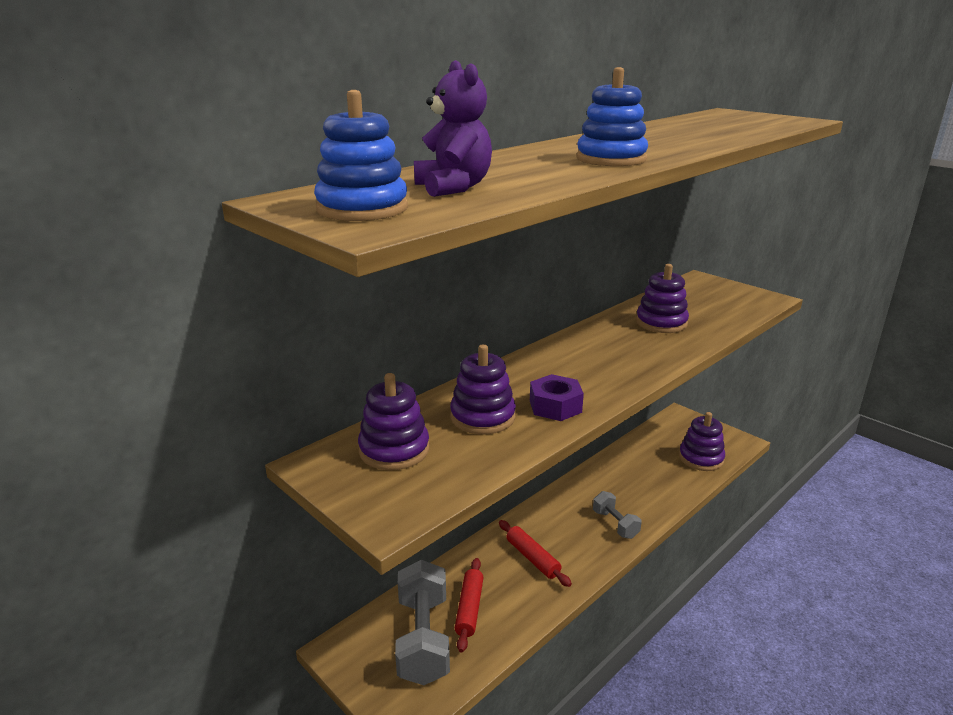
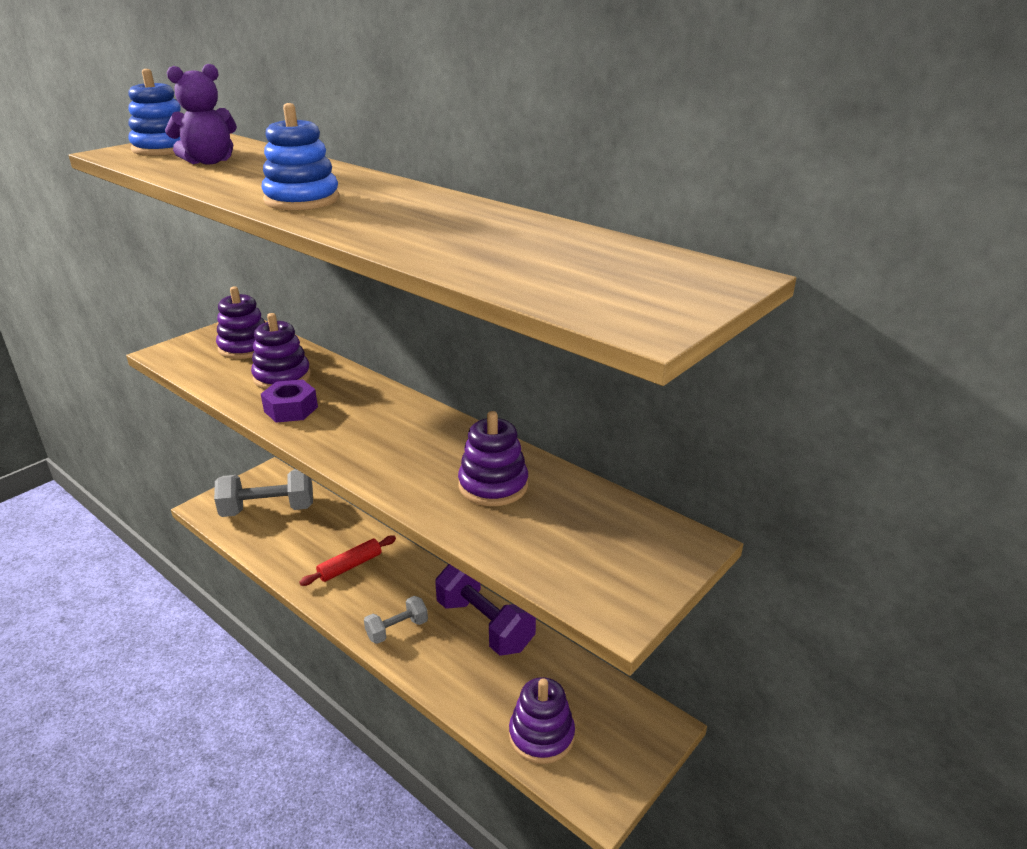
camera: 85 degrees right, 5 degrees up
(469, 609) = (294, 530): red rolling pin -> none
(604, 478) = (484, 625): none -> purple dumbbell

